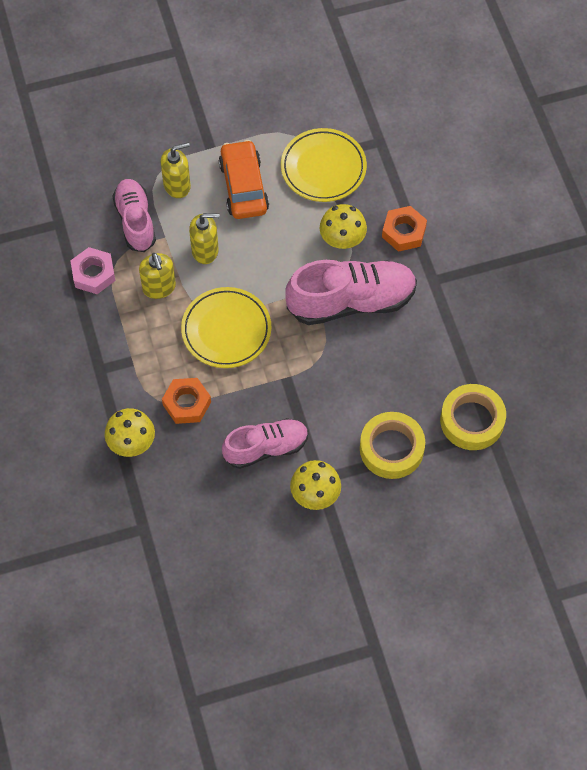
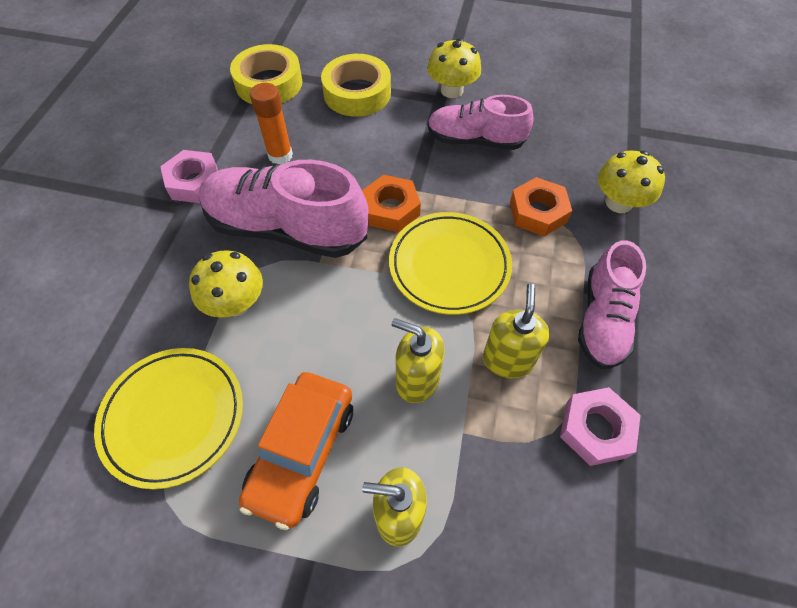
camera: 150 degrees left, 5 degrees down
(135, 221) = (496, 485): pink shoe -> pink shoe (603, 319)
(403, 356) = (280, 155): none -> orange glue stick
(404, 232) = (160, 274): orange nut -> orange nut (391, 209)
(444, 302) = (194, 182): none -> pink nut

